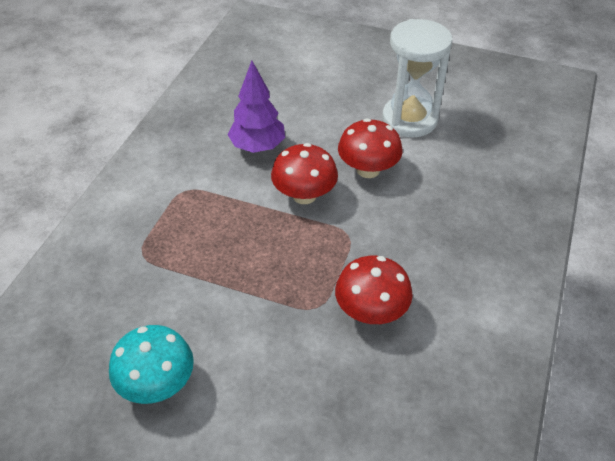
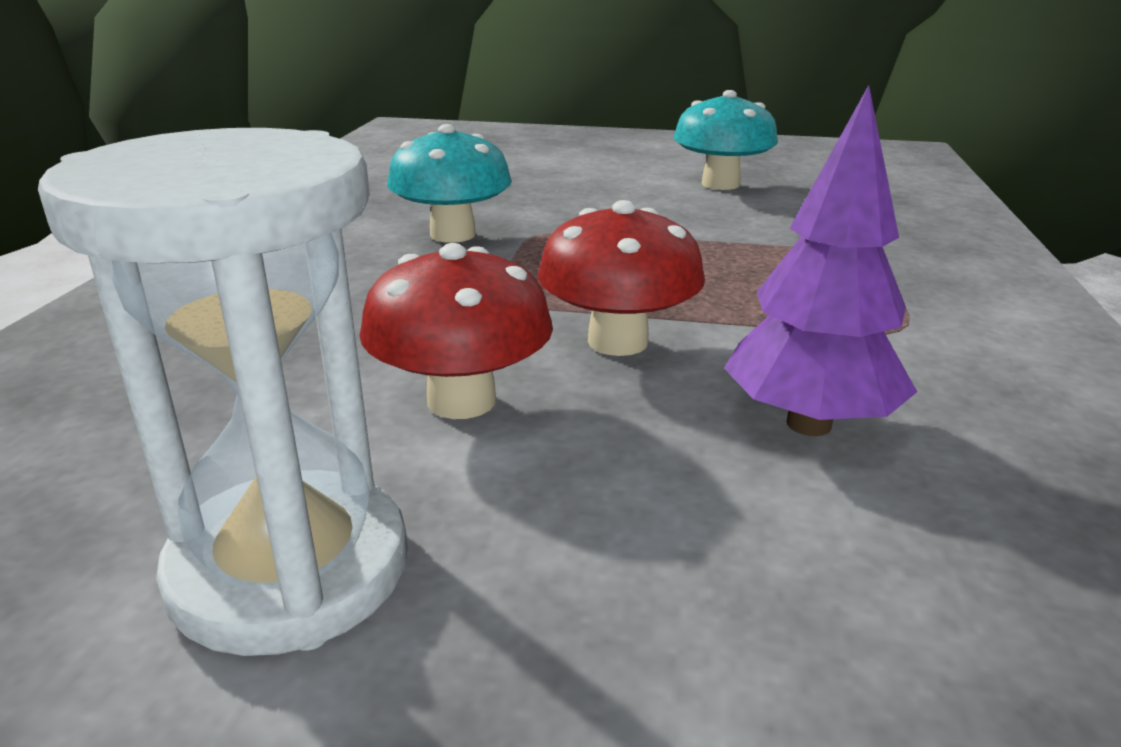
camera: 170 degrees right, 20 degrees down
(371, 311) = (453, 234): red mushroom -> turquoise mushroom

